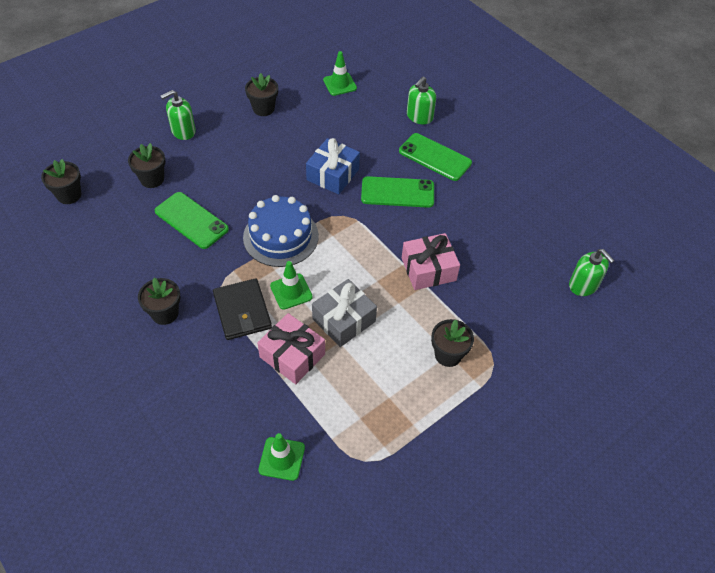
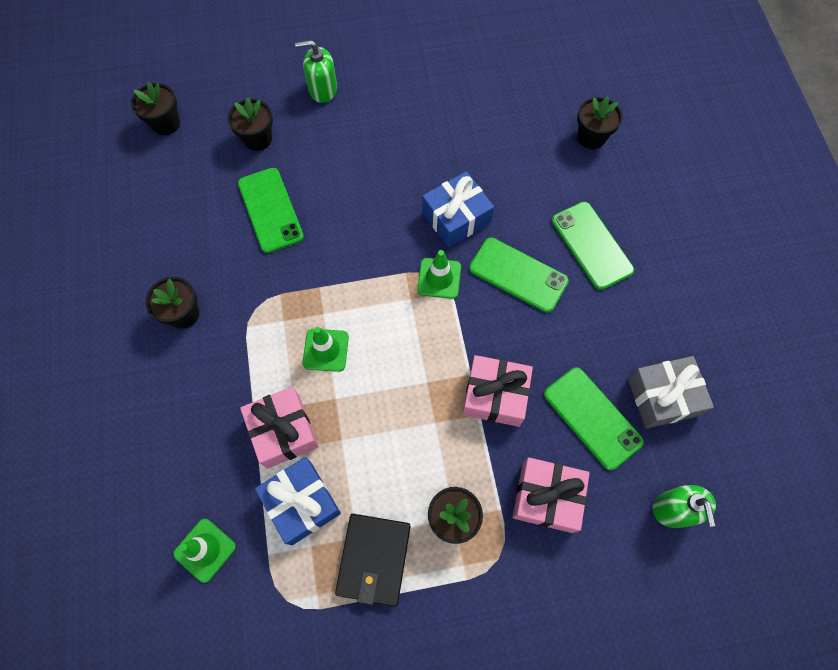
camera: 30 degrees right, 15 degrees up
(242, 311) = (262, 350): black wallet -> black wallet (374, 559)
(263, 108) = (426, 94): black flower pot -> black flower pot (591, 137)
(281, 236) = (353, 274): blue cake -> none
(335, 394) = (301, 503): none -> blue gift
(340, 84) = (534, 95): green traffic cone -> green traffic cone (439, 278)
(344, 320) = (362, 414): grey gift -> grey gift (663, 396)
(419, 117) = (605, 180): green soap dispenser -> none
(500, 255) = (592, 418): none -> green phone
(501, 314) = (547, 497): none -> pink gift

